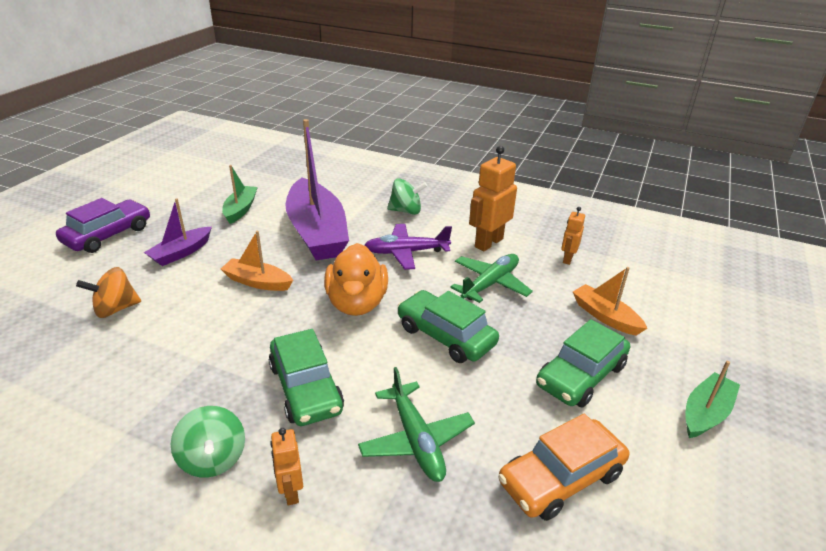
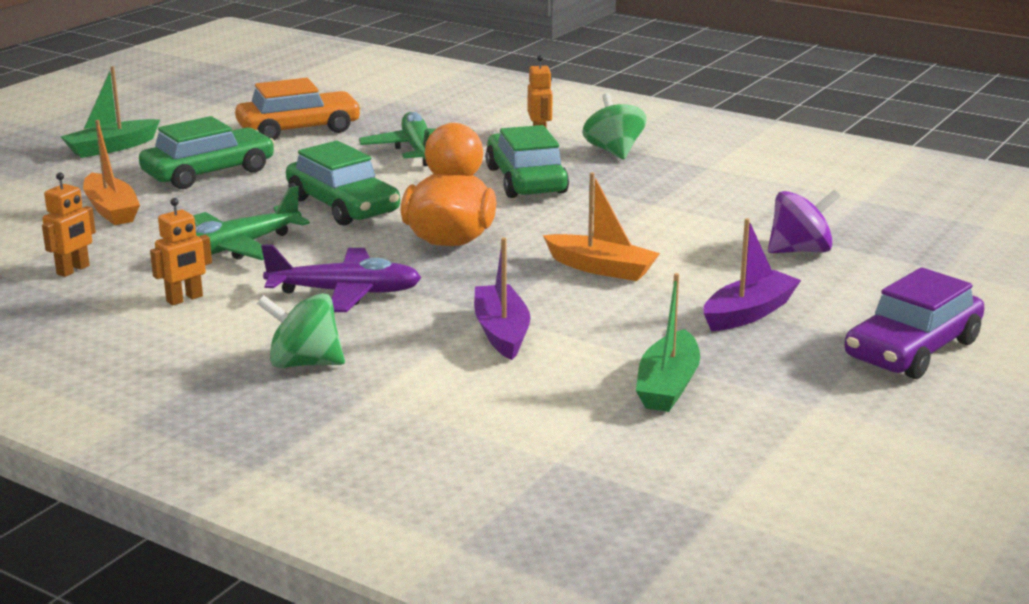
camera: 170 degrees left, 10 degrees down
(115, 309) = (800, 251): orange spinning top -> purple spinning top
(317, 232) = (501, 332): purple boat -> purple boat, size x0.49
(488, 243) = (185, 299): orange robot -> orange robot, size x0.56

